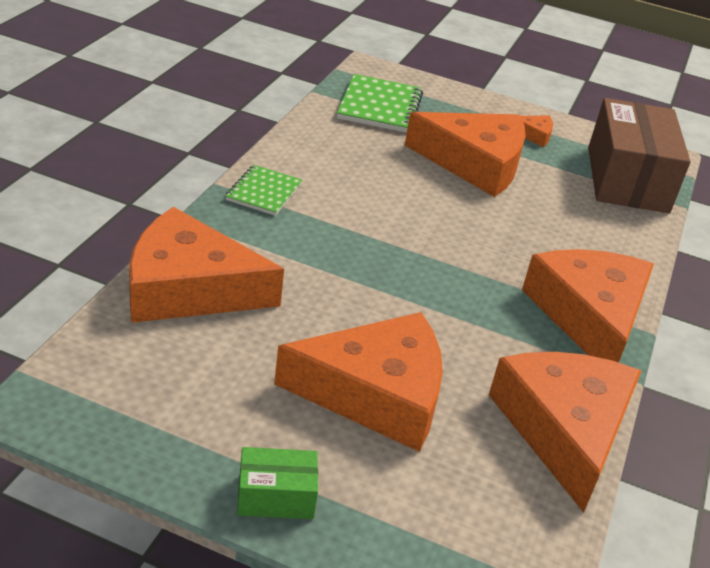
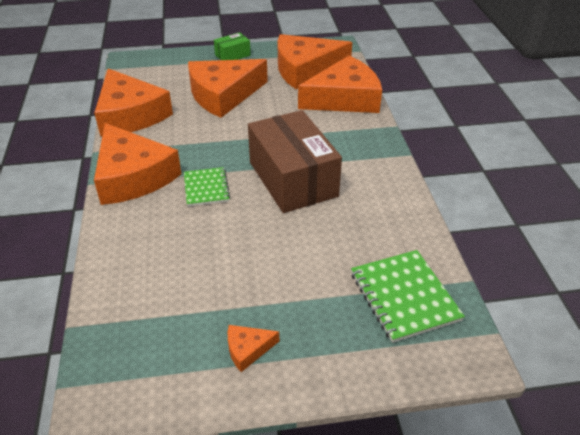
camera: 155 degrees right, 5 degrees up
(263, 192) = (379, 162): green notebook -> green notebook (206, 188)
(475, 163) = (275, 270): orange cheese -> orange cheese (305, 70)
(627, 179) = (131, 335): brown box -> brown box (292, 179)

